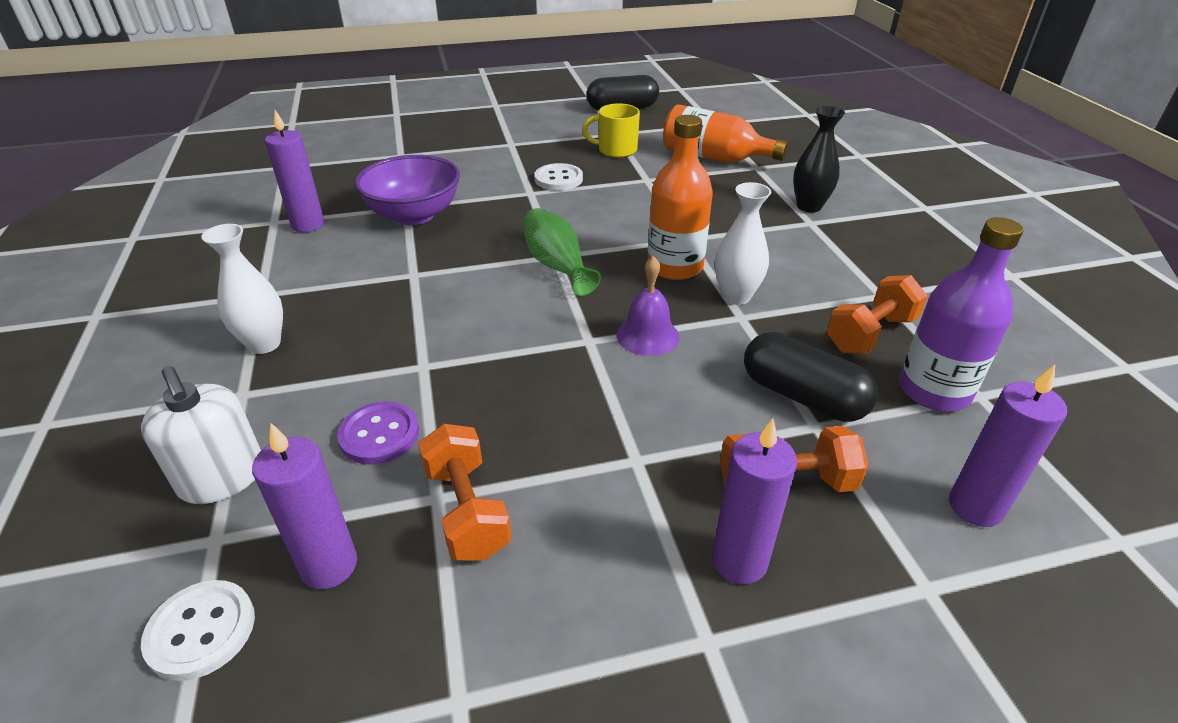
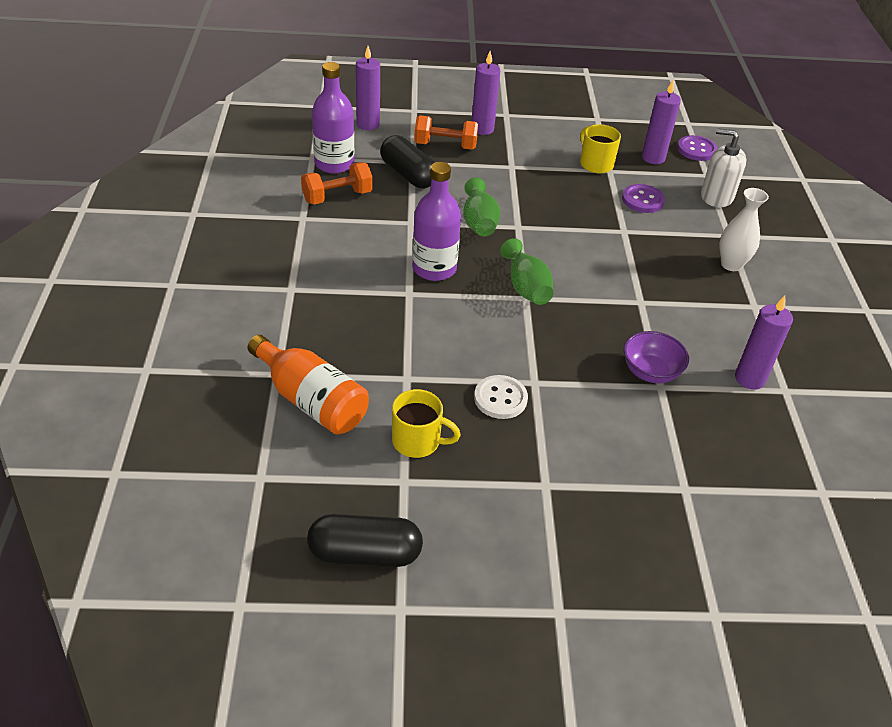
camera: 170 degrees left, 5 degrees up
(201, 631) = (696, 150): white button -> purple button
(222, 478) = (716, 196): white soap dispenser -> white soap dispenser turned 45 degrees counterclockwise
(414, 215) = (650, 372): purple bowl -> purple bowl, size x0.66
(466, 510) = (595, 164): orange dumbbell -> yellow mug
(647, 335) = (479, 222): purple bell -> green vase
(675, 267) = (434, 268): orange bottle -> purple bottle
(736, 296) = (404, 236): white vase -> none
(809, 206) = (275, 307): black vase -> none

